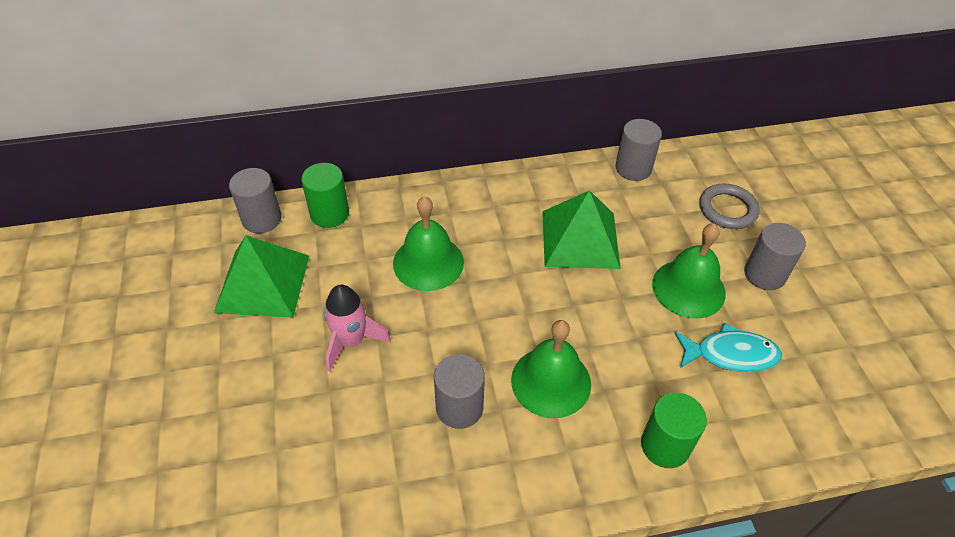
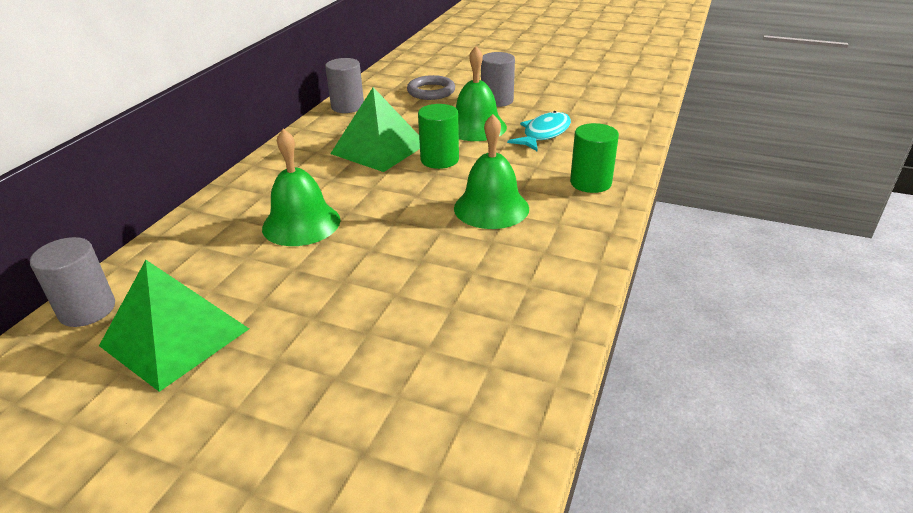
camera: 55 degrees left, 15 degrees down
(329, 214) = (157, 260): green cylinder -> green cylinder (439, 160)
(351, 341) = (328, 298): pink rocket -> none
(459, 407) = (469, 260): grey cylinder -> none

